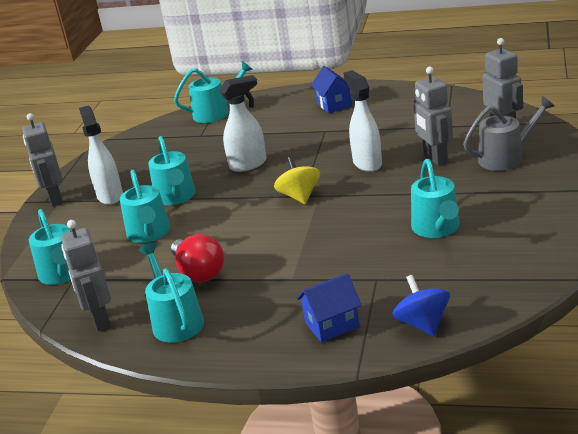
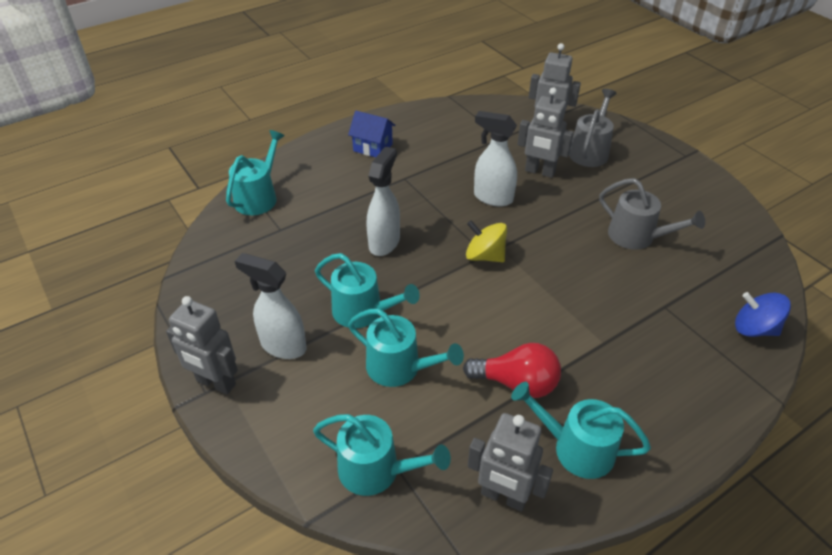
camera: 50 degrees left, 15 degrees up
(332, 325) = (700, 369): blue house -> none
(437, 228) = (636, 237): turquoise watering can -> grey watering can

